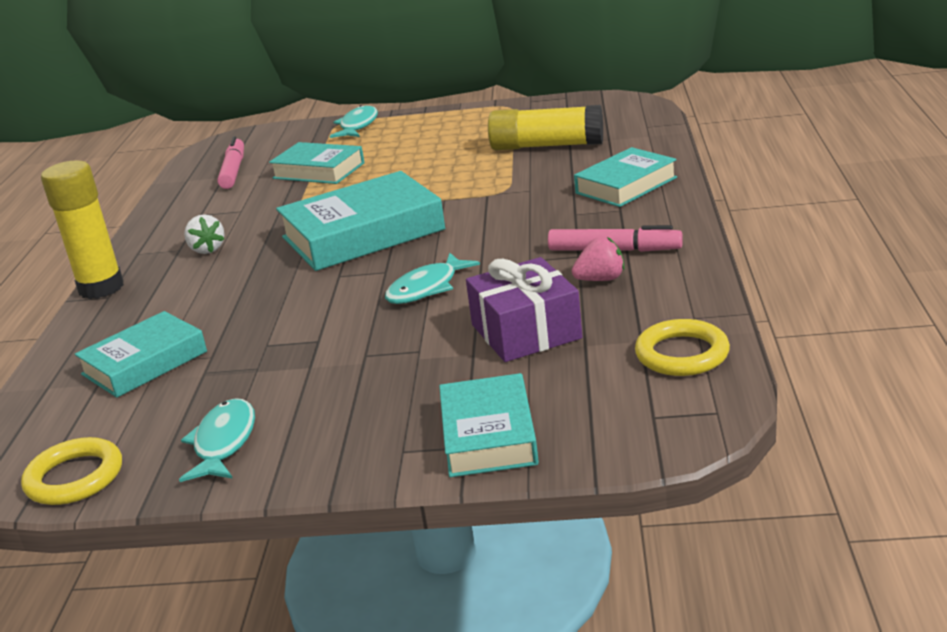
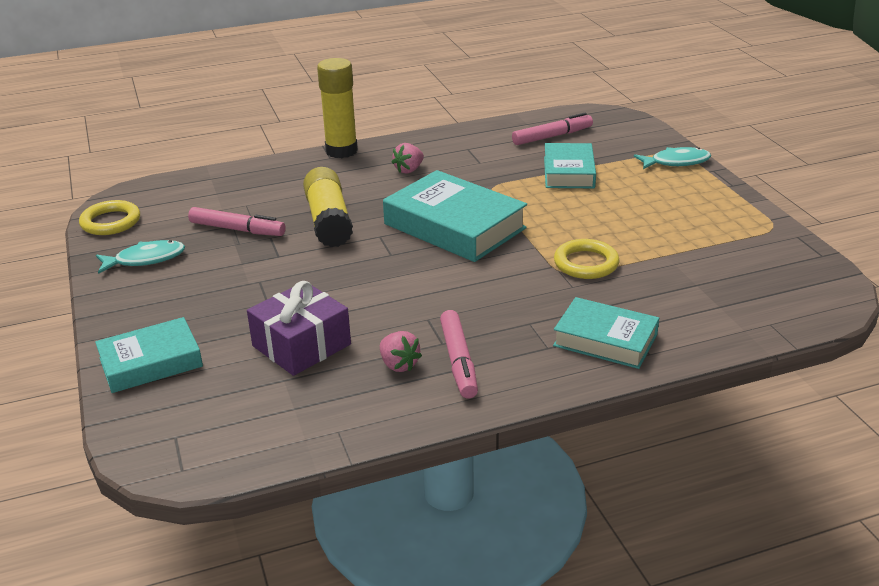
camera: 65 degrees right, 5 degrees up
(144, 363) = (242, 200): turquoise book -> none
(207, 249) = (409, 170): white strawberry -> pink strawberry
(221, 368) = (237, 229): none -> pink marker
(427, 288) = (366, 280): turquoise fish -> none
(546, 146) = (681, 272): yellow glue stick -> yellow glue stick (329, 221)
(682, 354) = (272, 435): yellow ring -> yellow ring (586, 263)

